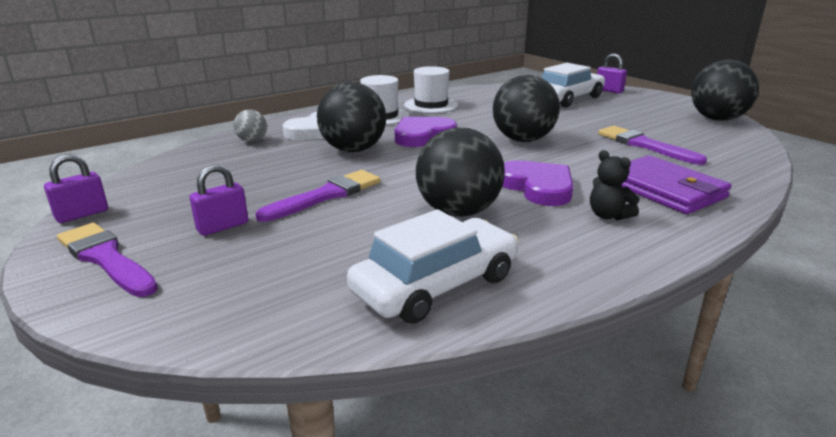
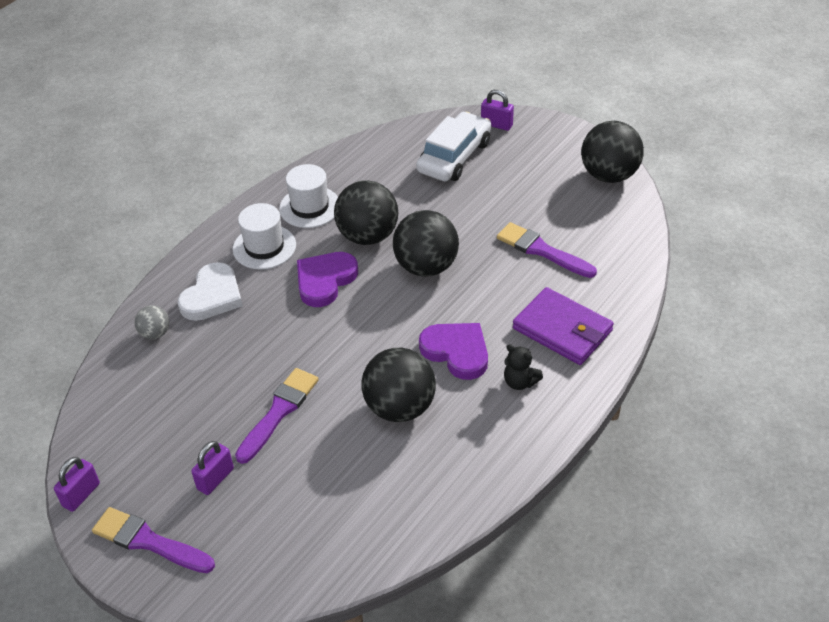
camera: 15 degrees left, 20 degrees up
(353, 150) = (267, 326): black ball -> black ball (368, 236)
(436, 285) = (411, 502): white car -> none

